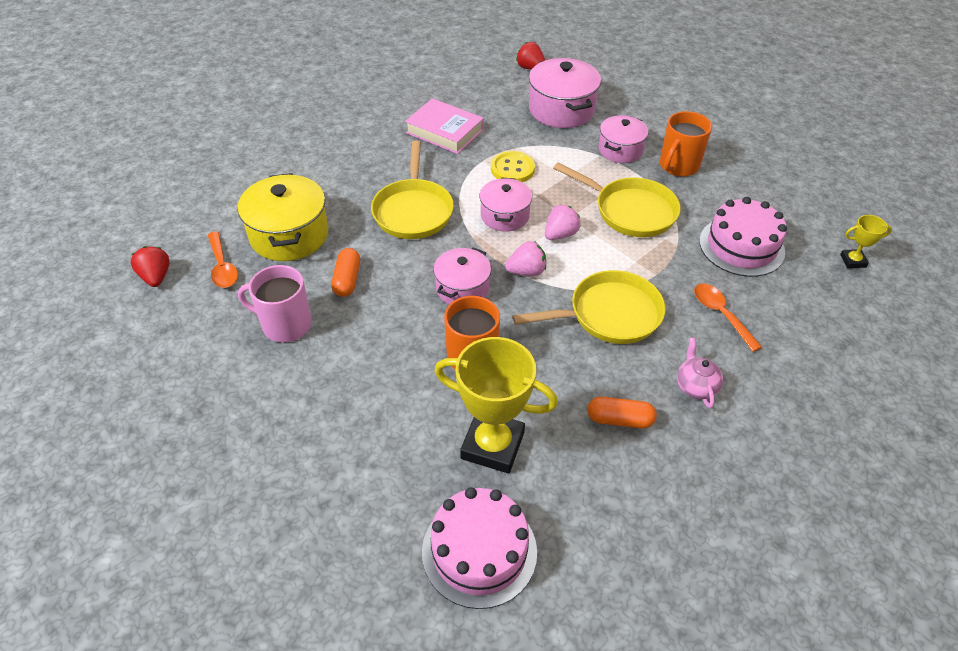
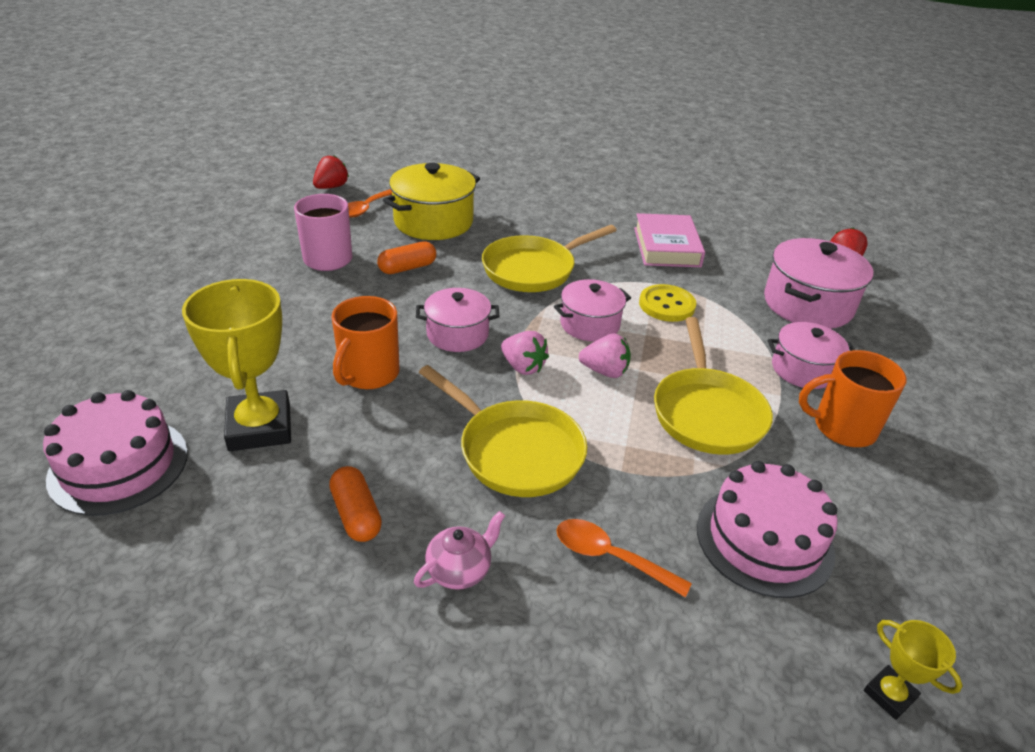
camera: 55 degrees right, 10 degrees down
(721, 314) = (610, 557): orange spoon -> orange spoon turned 90 degrees counterclockwise

